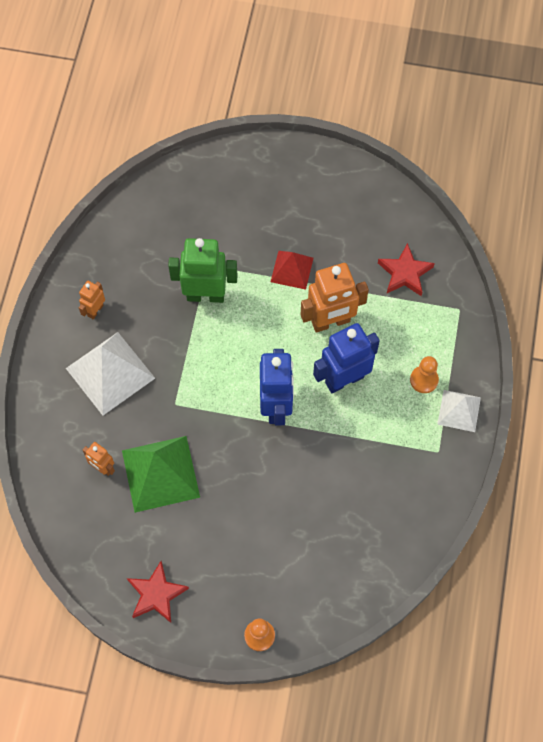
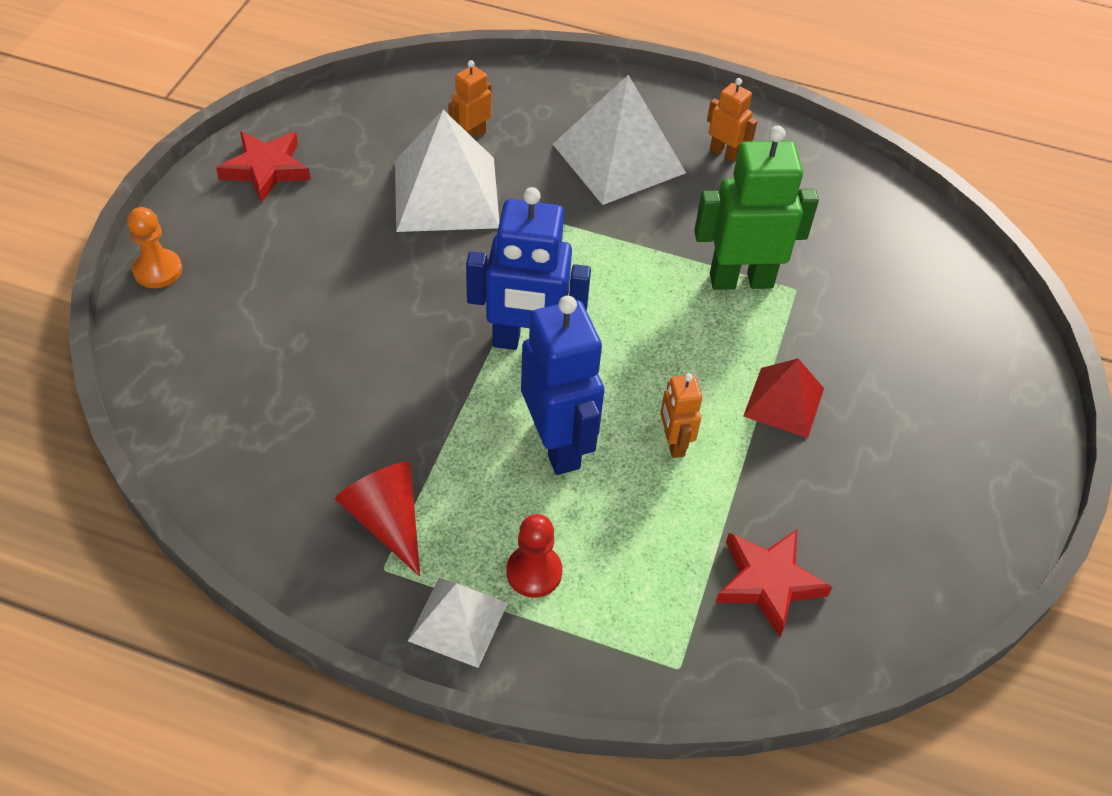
camera: 95 degrees right, 15 degrees down
(160, 473) = (446, 193): green pyramid -> white pyramid
(205, 295) = (741, 280): green robot -> green robot turned 105 degrees counterclockwise
(331, 322) = (673, 443): orange robot -> orange robot, size x0.51
(410, 456) = (386, 520): none -> red cone
(424, 380) = (534, 572): orange pawn -> red pawn

